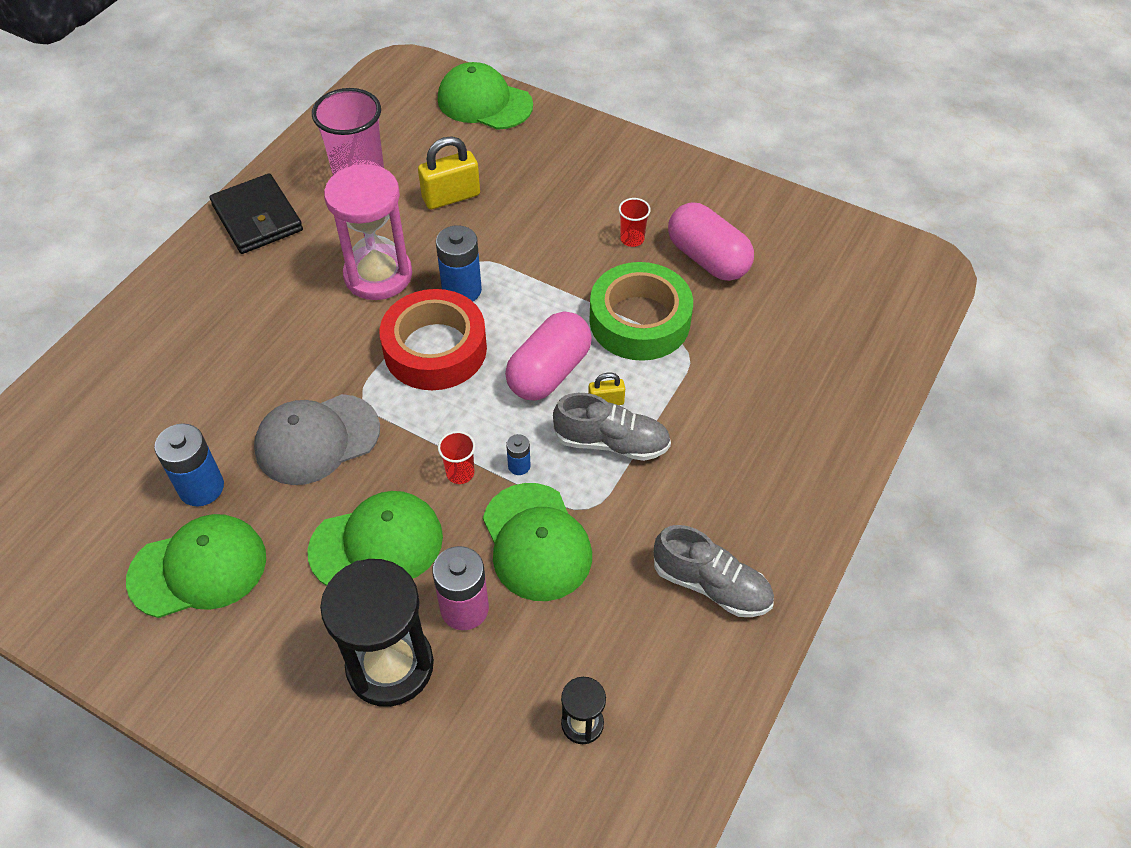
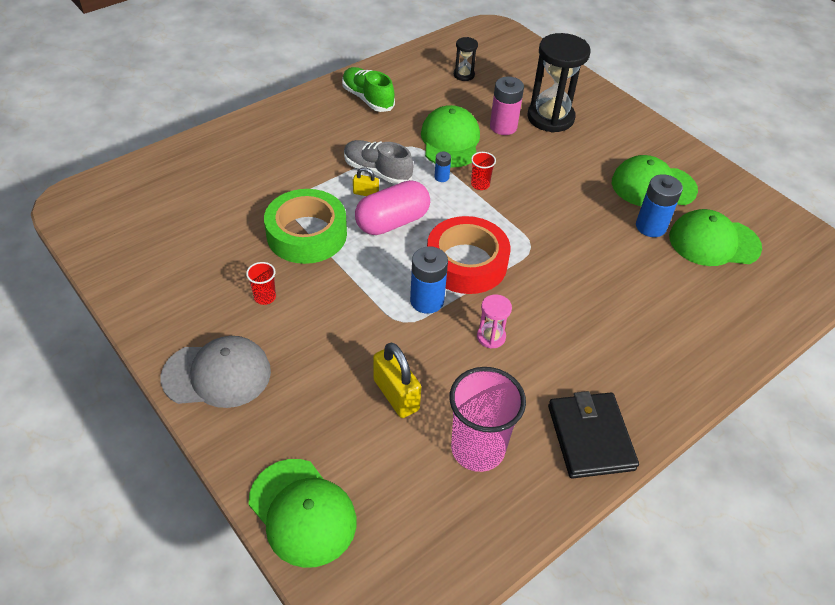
camera: 160 degrees left, 5 degrees down
(317, 439) = (568, 231): grey cap -> grey cap (217, 374)
(377, 544) = (543, 166): green cap -> green cap (713, 242)
(378, 275) = (491, 337): pink hourglass -> pink hourglass, size x0.47
(451, 197) = (396, 395): yellow padlock -> yellow padlock turned 60 degrees clockwise
(707, 258) = (220, 261): pink capsule -> none
(711, 585) = (367, 98): grey shoe -> green shoe

